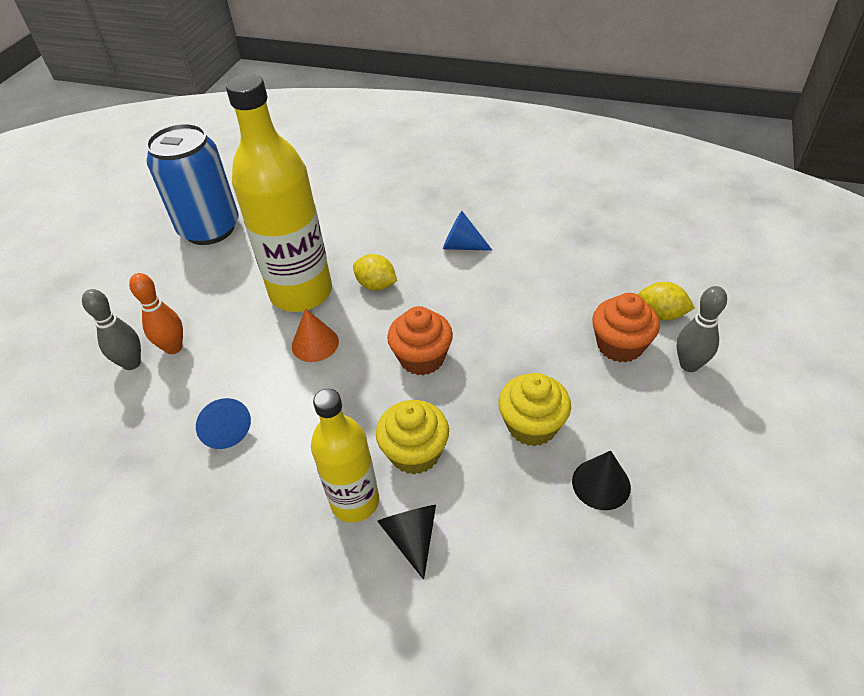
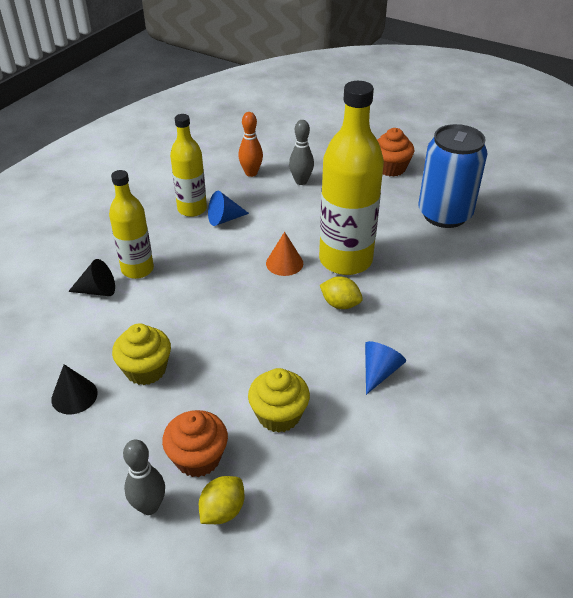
camera: 100 degrees right, 5 degrees down
(173, 347) = (308, 198): orange bowling pin -> orange bowling pin (251, 173)
(200, 478) = (192, 209): none -> yellow bottle
(376, 285) = (340, 304): yellow lemon -> yellow lemon turned 75 degrees clockwise
(415, 452) = (158, 301): yellow cupcake -> yellow cupcake (279, 415)
(422, 358) = (243, 319): orange cupcake -> orange cupcake (390, 168)

